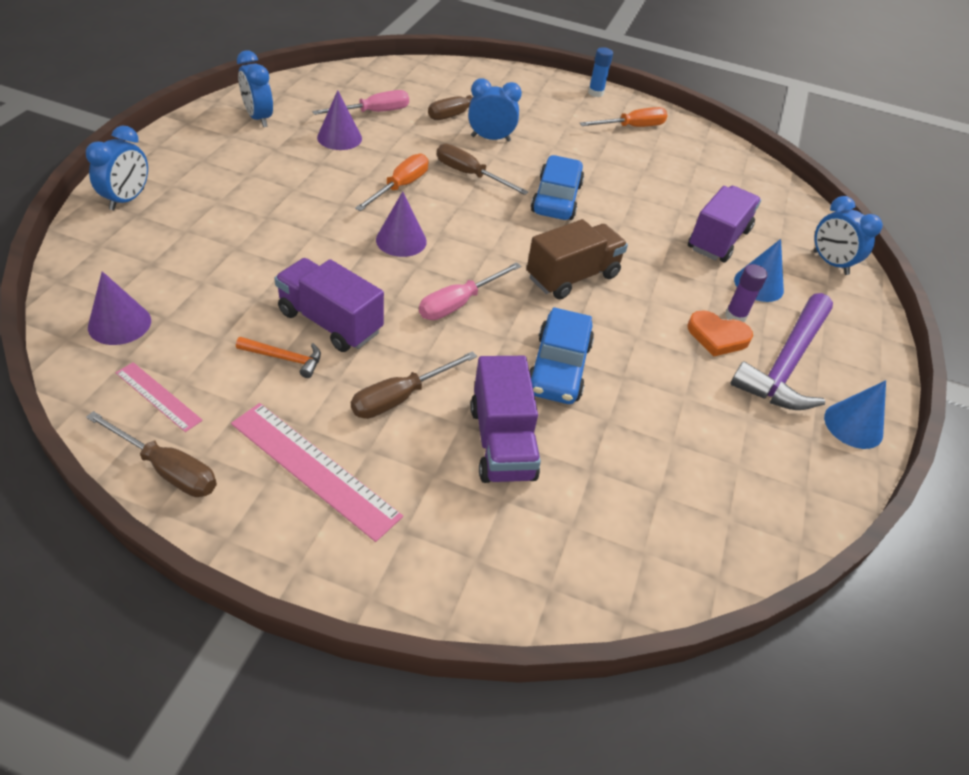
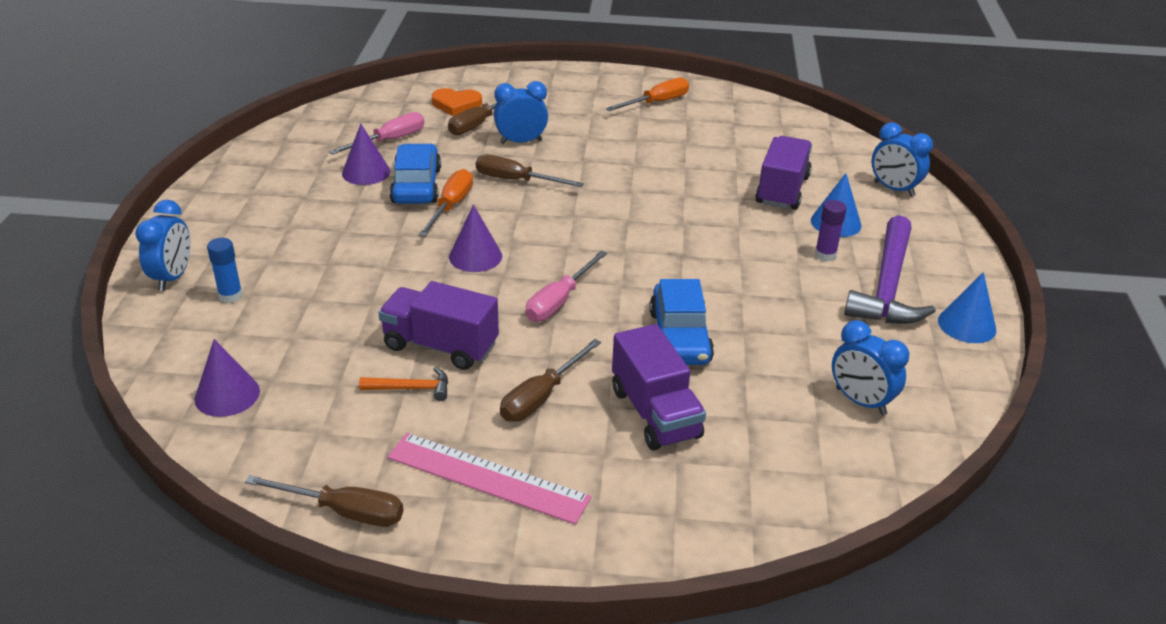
camera: 10 degrees left, 10 degrees down
(158, 396) = (301, 451): pink ruler -> none
(258, 118) = (271, 170): blue clock -> blue clock (860, 401)
(556, 199) = (611, 185): blue car -> blue car (416, 186)
(572, 277) = (658, 253): brown truck -> none
(595, 93) = (607, 77): blue glue stick -> blue glue stick (230, 296)
(717, 336) = (816, 276): orange heart -> orange heart (456, 104)

